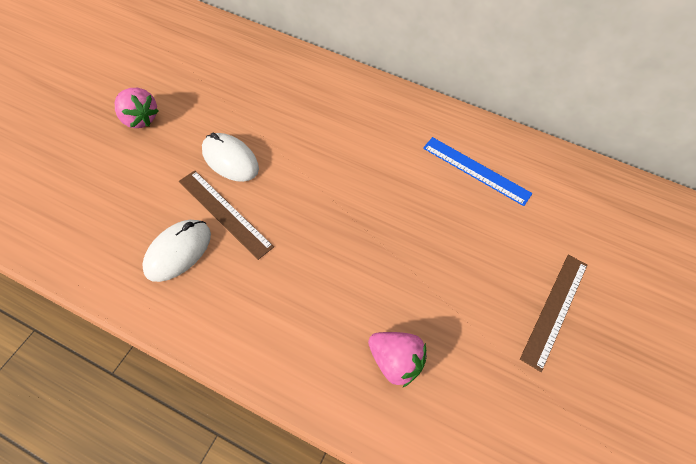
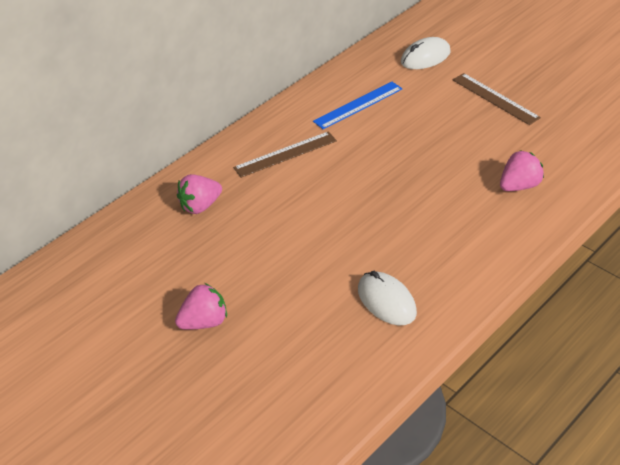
camera: 65 degrees left, 15 degrees down
(225, 213) = (353, 265): brown ruler -> brown ruler (285, 154)
(230, 160) = (289, 256): white mouse -> white mouse (425, 57)
(282, 83) = (200, 206): none -> pink strawberry

